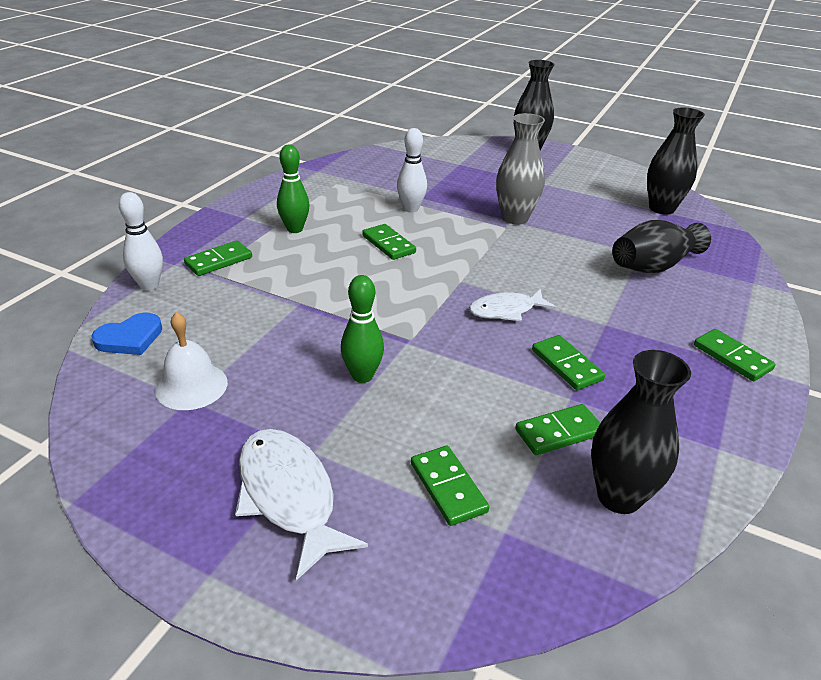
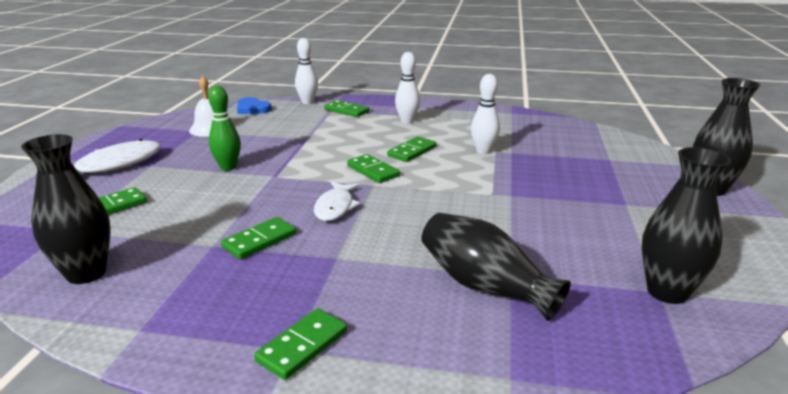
camera: 75 degrees right, 10 degrees down
(295, 229) = (407, 121): green bowling pin -> white bowling pin
(506, 310) = (335, 207): white fish -> white fish turned 135 degrees counterclockwise
(515, 218) = (518, 196): grey vase -> none
(558, 432) = (166, 243): green domino -> green domino (373, 171)

